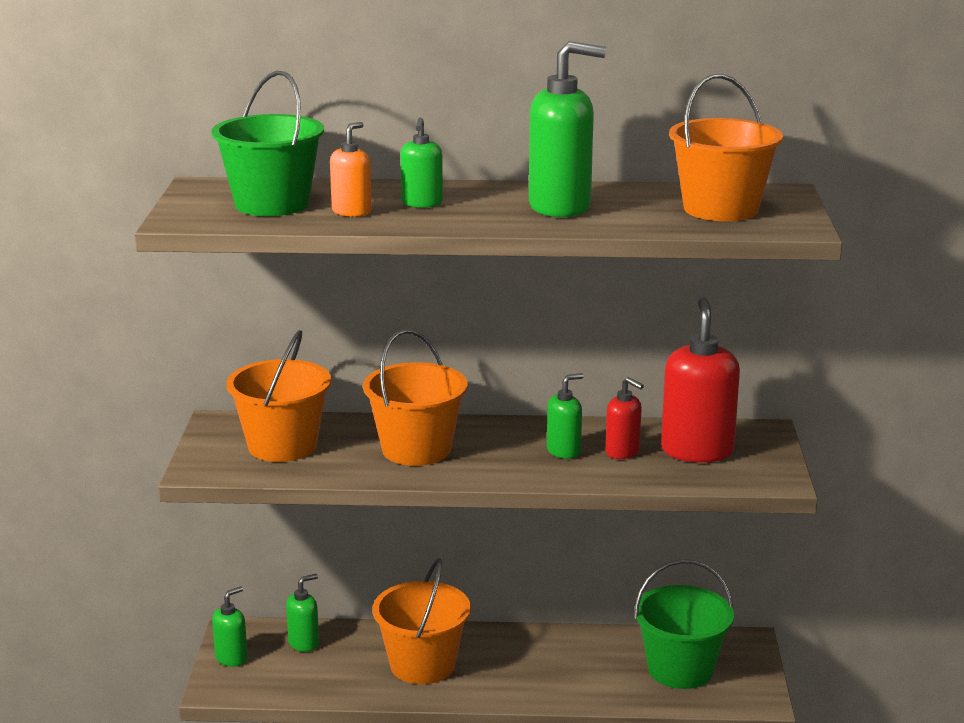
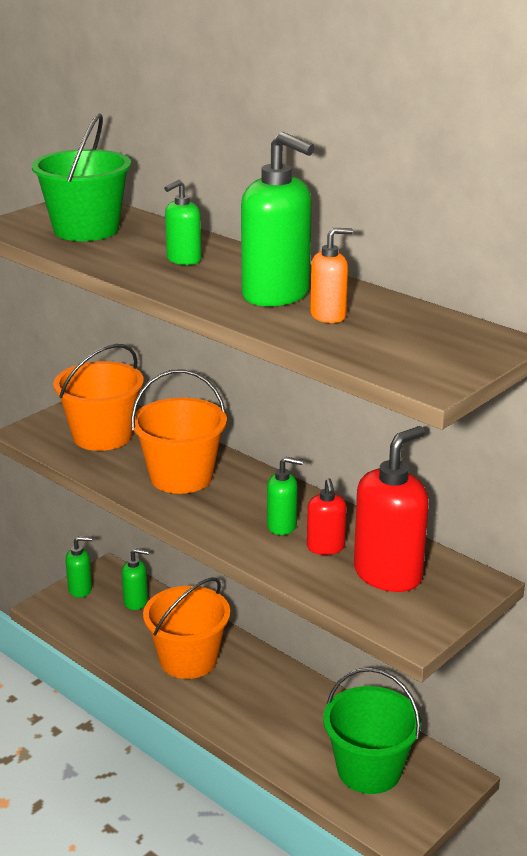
camera: 40 degrees right, 5 degrees up
(352, 212) = (121, 252): orange soap dispenser -> orange soap dispenser (328, 316)
(721, 209) = (404, 340): orange bucket -> none

